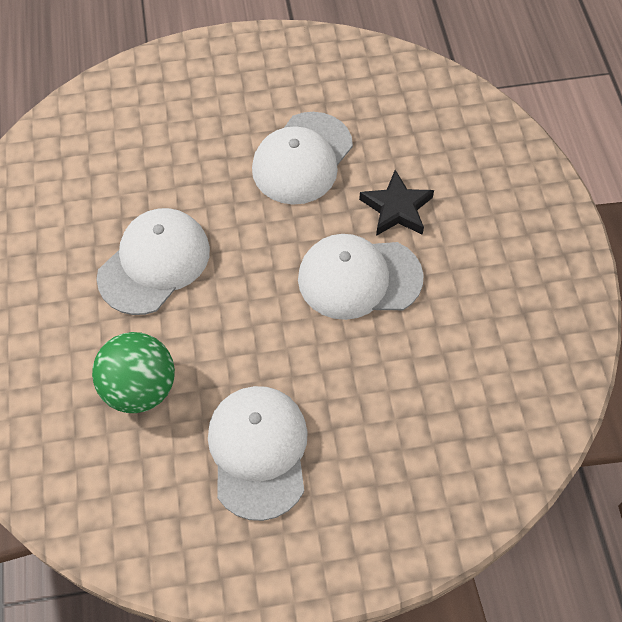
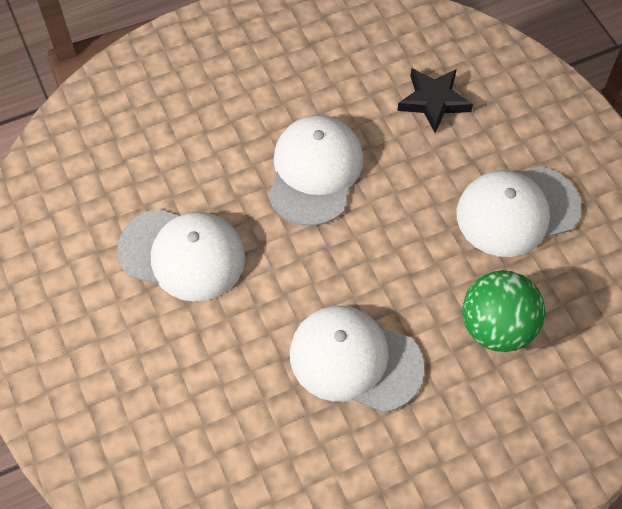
camera: 105 degrees left, 0 degrees up
(359, 278) = (315, 172): white cap -> white cap turned 150 degrees counterclockwise
(396, 208) = (225, 157): black star -> black star (433, 101)

